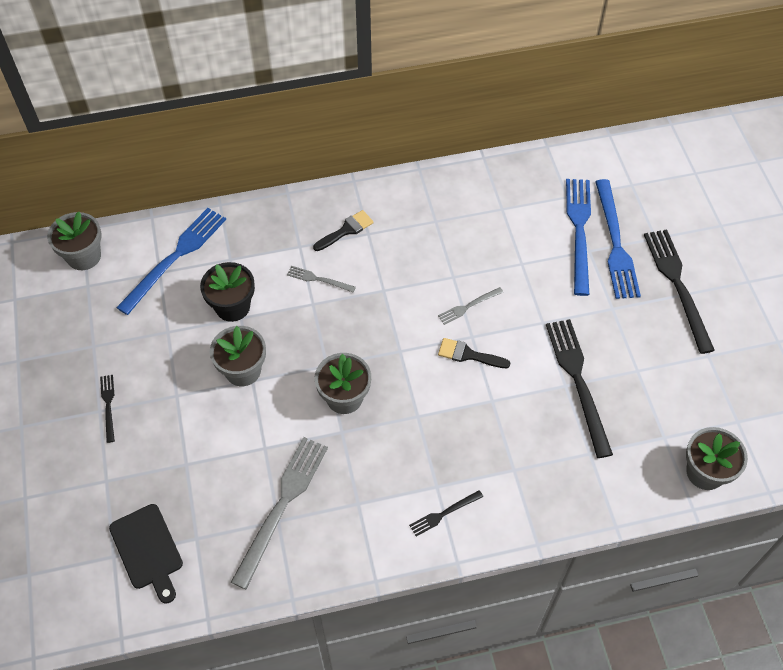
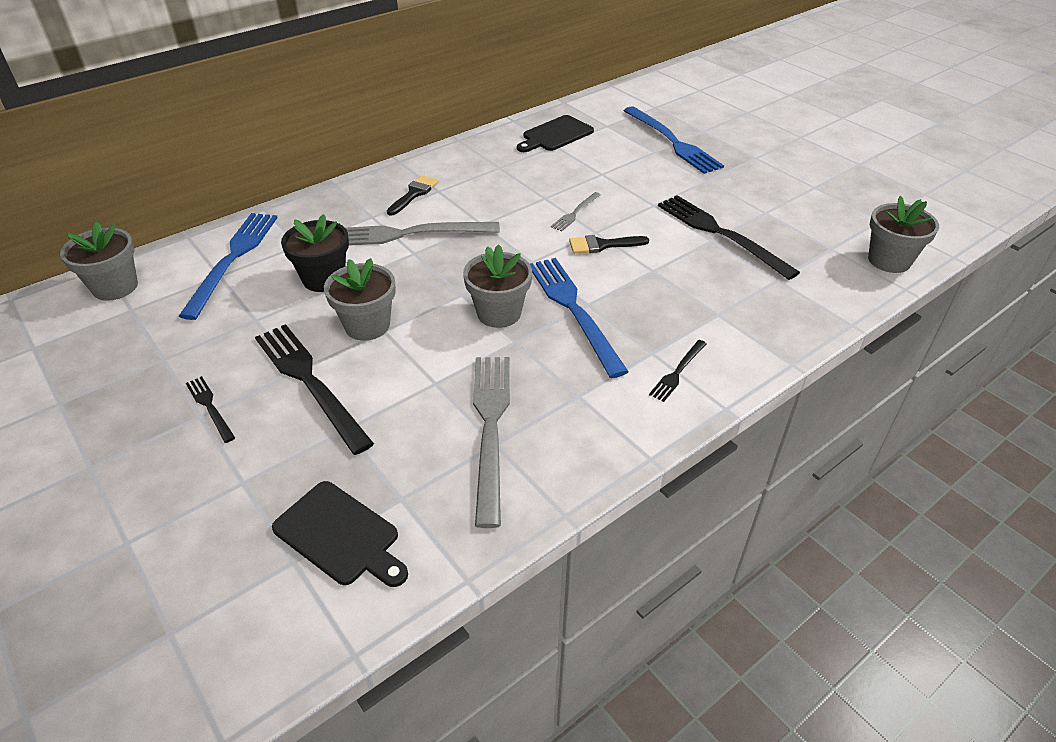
camera: 25 degrees left, 15 degrees down
(318, 279) = (408, 234): grey fork -> grey fork, size x2.09
(511, 193) = (555, 135): none -> black cutting board
(579, 231) = (635, 142): blue fork -> blue fork (574, 310)
(677, 285) = (747, 153): black fork -> black fork (310, 382)

